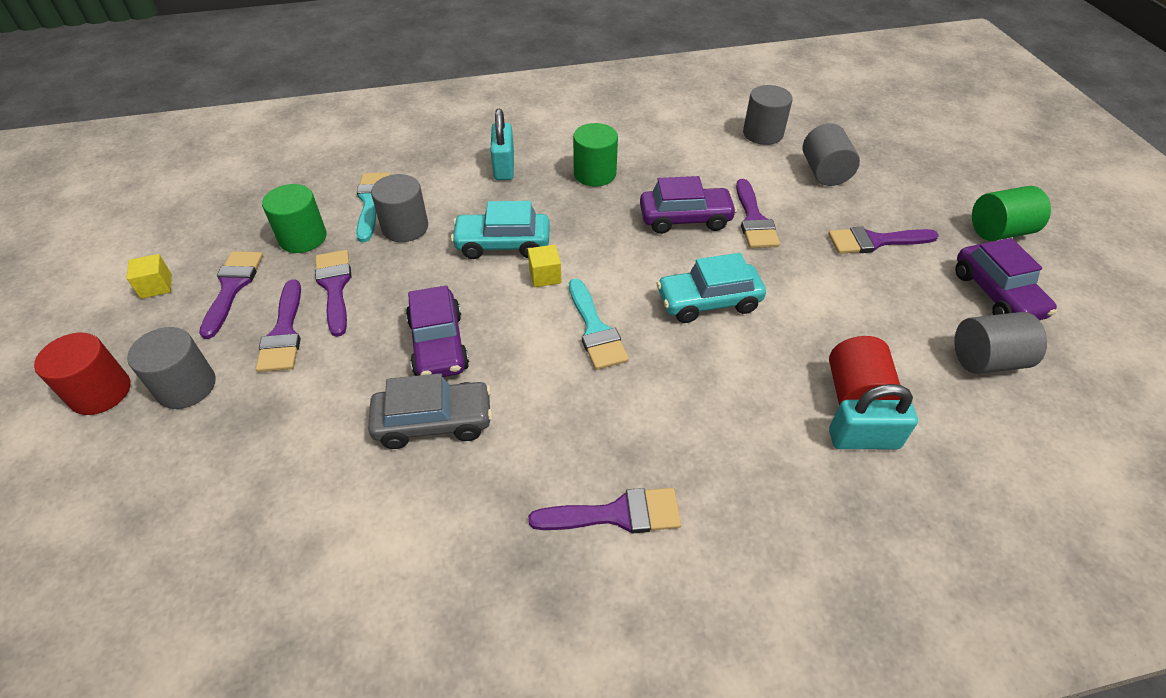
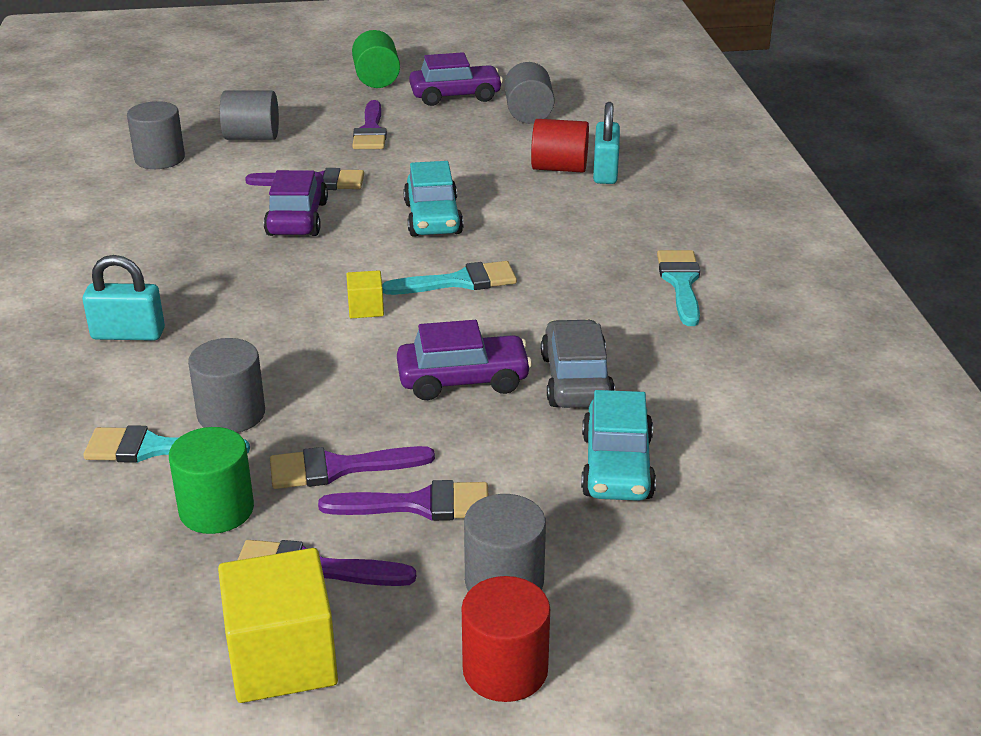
camera: 85 degrees left, 15 degrees down
(156, 286) = (282, 659): yellow cube -> yellow cube, size x2.05
(502, 244) = (297, 336): turquoise car -> turquoise car (616, 467)
(595, 174) = (182, 268): green cylinder -> none
(617, 514) = (681, 283): purple brush -> turquoise brush

